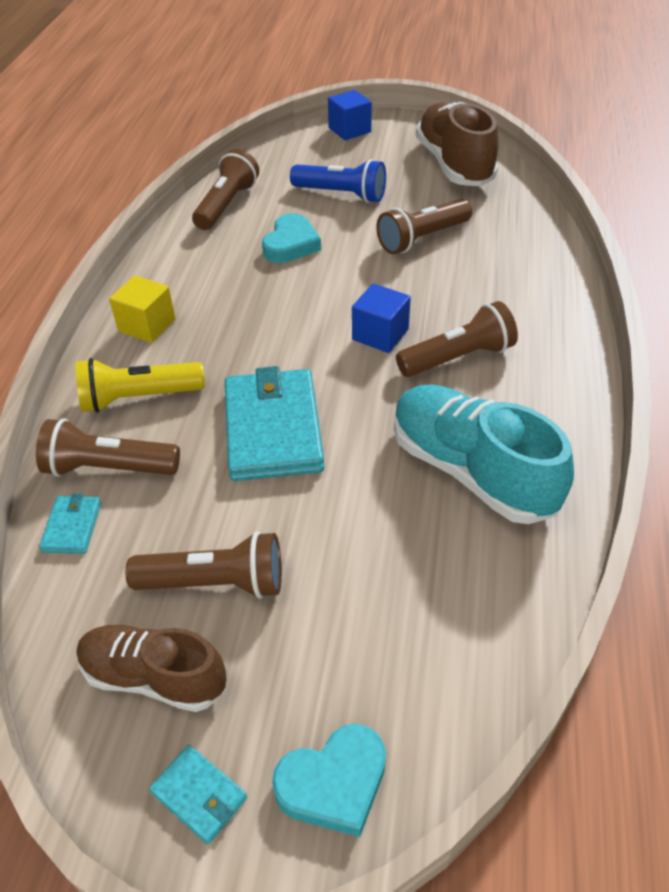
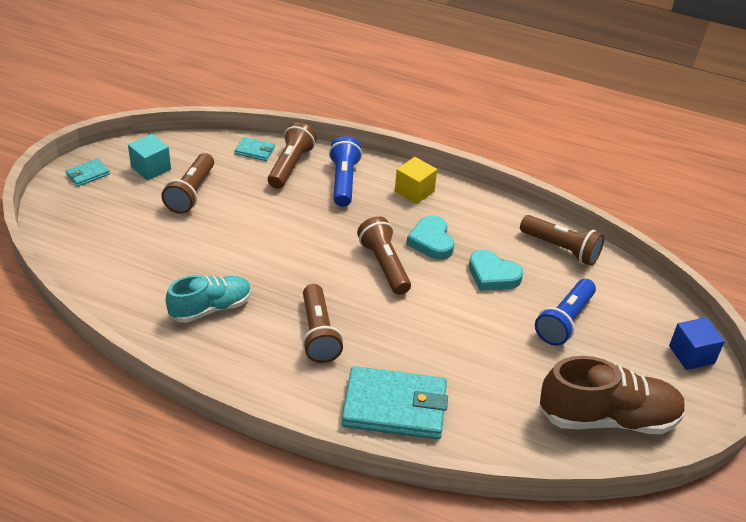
camera: 100 degrees right, 5 degrees down
(138, 398) = (344, 181): yellow flashlight -> blue flashlight
(154, 677) = (151, 168): brown shoe -> turquoise cube
(273, 429) = (290, 231): turquoise wallet -> turquoise wallet (395, 407)
(333, 783) = (65, 212): turquoise heart -> turquoise heart (431, 241)
(380, 334) = (361, 299): blue cube -> none
(422, 239) = (480, 356): brown flashlight -> brown flashlight (384, 265)
(471, 471) = (211, 308): turquoise shoe -> turquoise shoe, size x0.65

